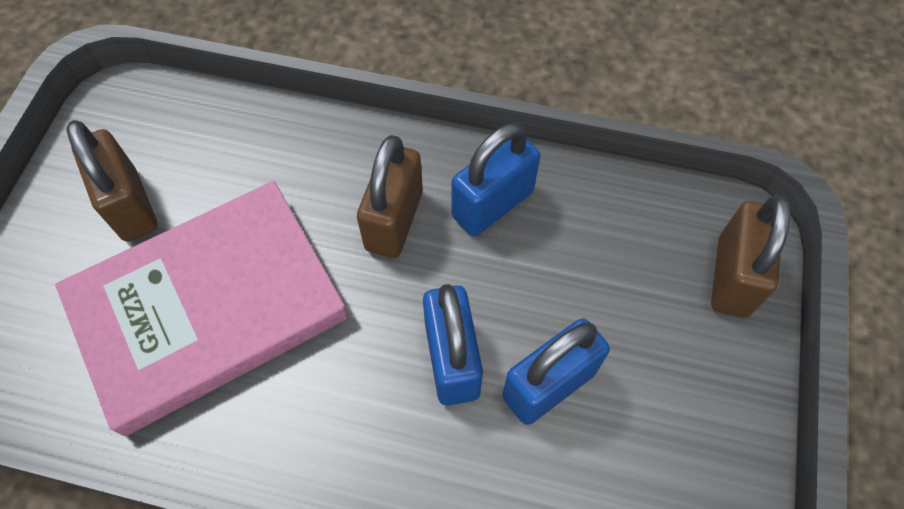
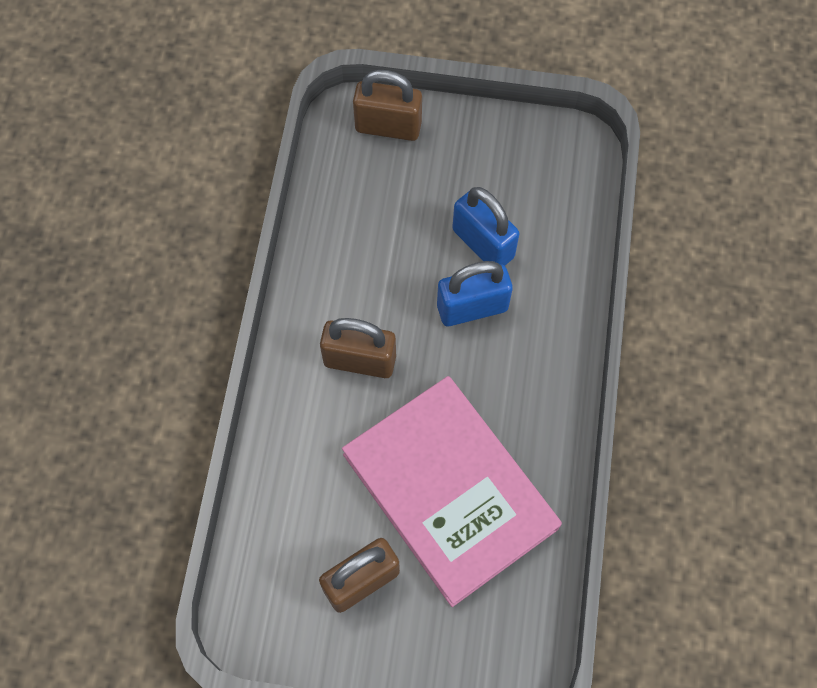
camera: 95 degrees left, 5 degrees up
(492, 204) = (339, 288): blue padlock -> none

